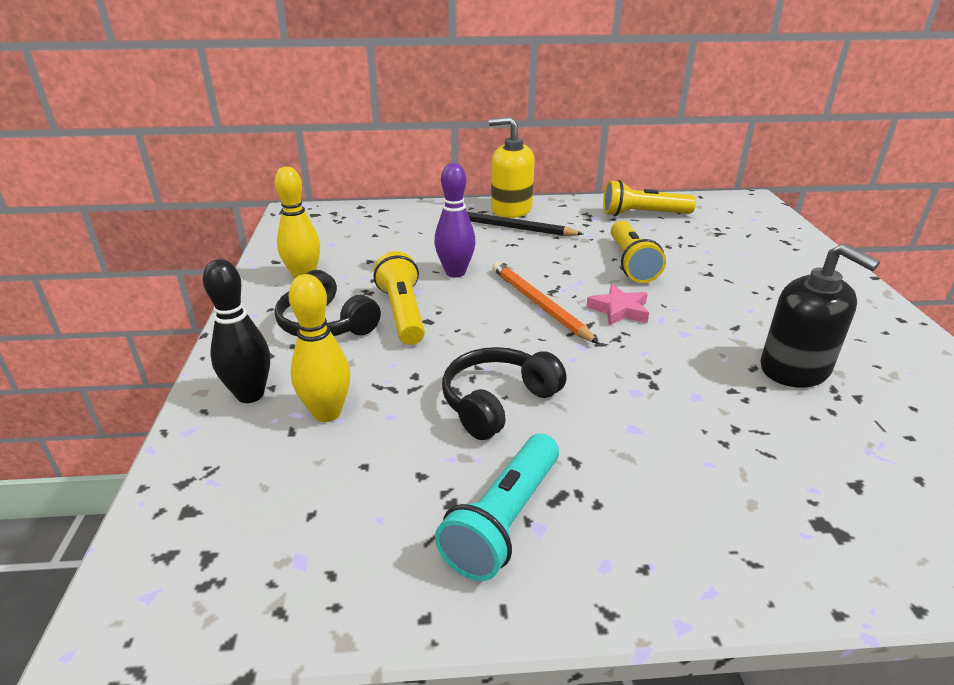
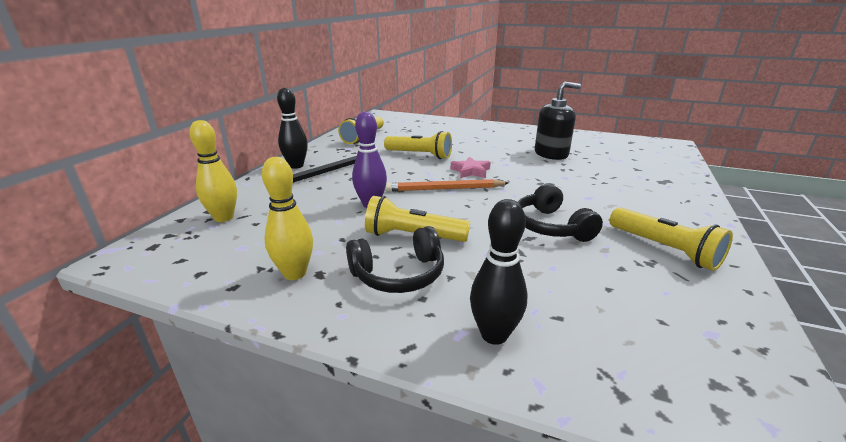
camera: 65 degrees left, 5 degrees down
(327, 413) = (539, 295): yellow bowling pin -> yellow bowling pin (224, 218)
(504, 520) = (664, 249): turquoise flashlight -> yellow flashlight
(511, 209) = (296, 166): yellow soap dispenser -> black bowling pin

